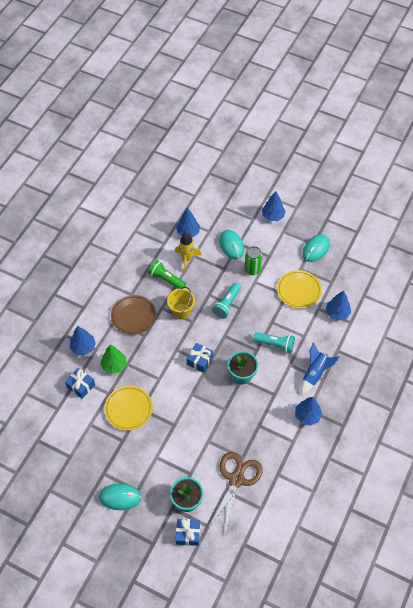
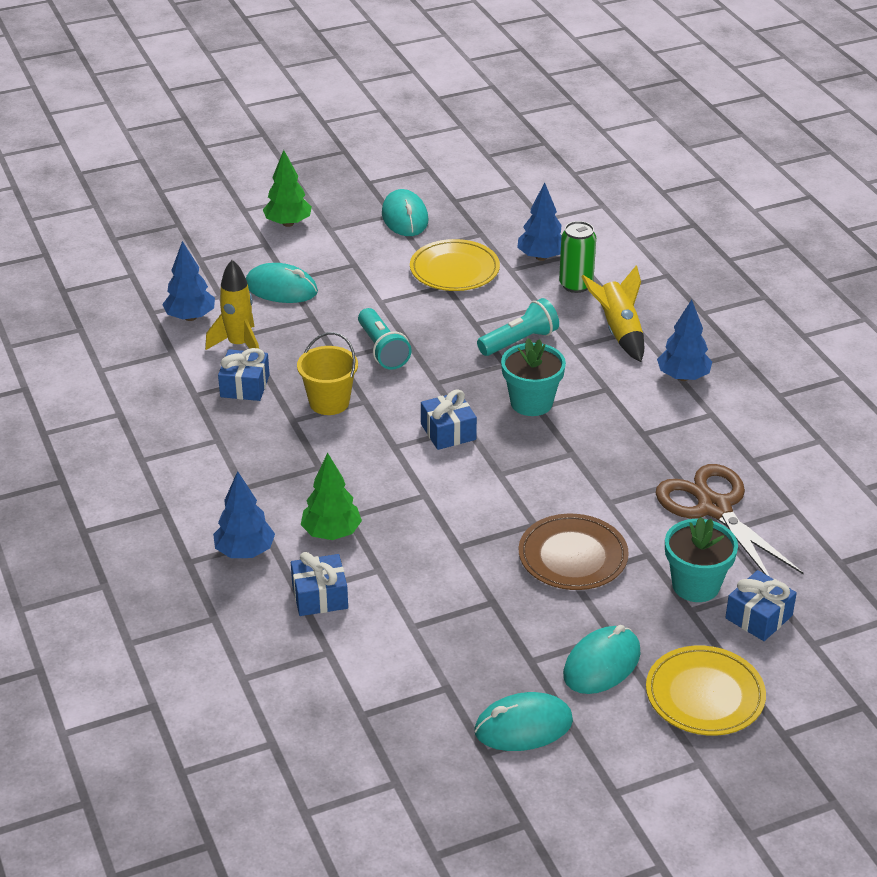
camera: 50 degrees left, 20 degrees down
(70, 493) = (523, 726): none -> turquoise mouse
(128, 409) = (439, 561): yellow plate -> yellow plate (704, 695)
(133, 316) = (264, 459): brown plate -> brown plate (573, 556)
(166, 279) = (245, 386): green flashlight -> blue gift
(252, 269) = (355, 292): green can -> green can (576, 285)
(273, 216) = (288, 223): blue tree -> green tree
(315, 374) = (619, 331): blue rocket -> yellow rocket

